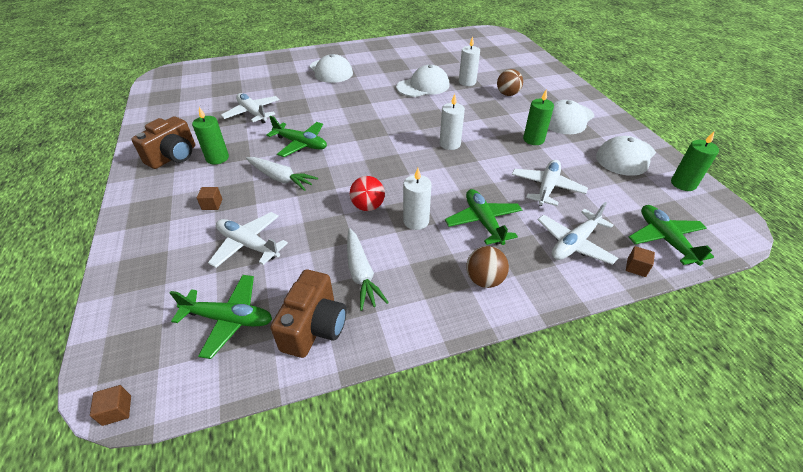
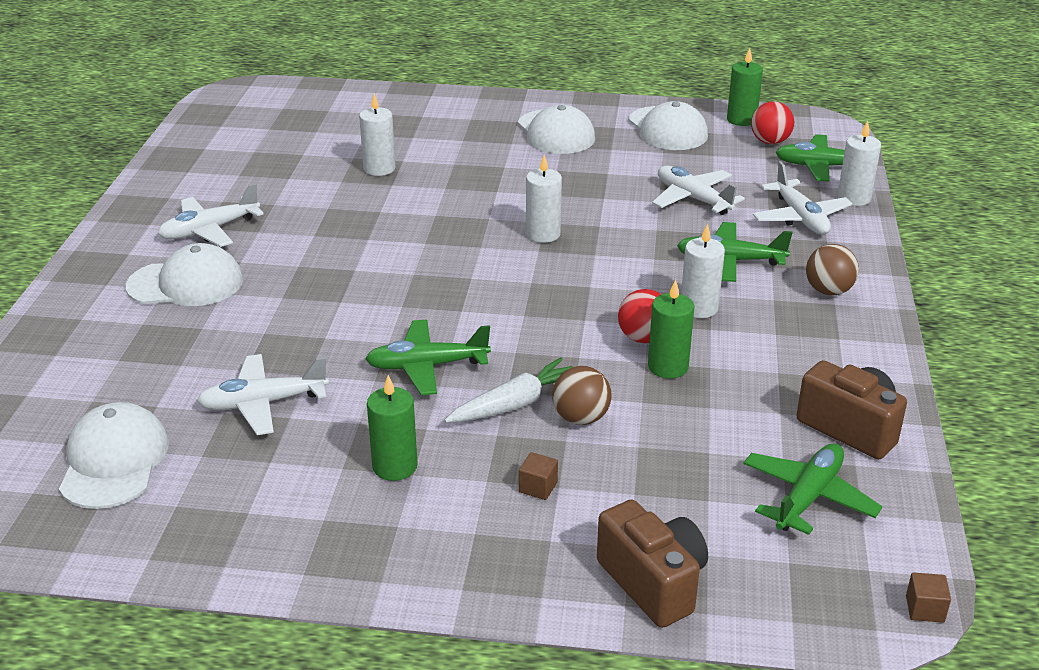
camera: 65 degrees left, 10 degrees down
(173, 157) = (343, 522): brown camera -> brown camera (653, 582)
(248, 245) = (665, 461): white plane -> white plane (209, 230)
(301, 144) = (427, 366): green plane -> green plane turned 150 degrees counterclockwise
(361, 274) = (776, 374): white carrot -> none
(423, 86) = (351, 208): white cap -> white cap (114, 461)
(507, 94) = (450, 150): brown ball -> brown ball (581, 418)
(533, 139) = (584, 171): green candle -> green candle (668, 367)
(636, 267) = (854, 198): brown cube -> white candle
(668, 204) = (770, 142): none -> red ball

